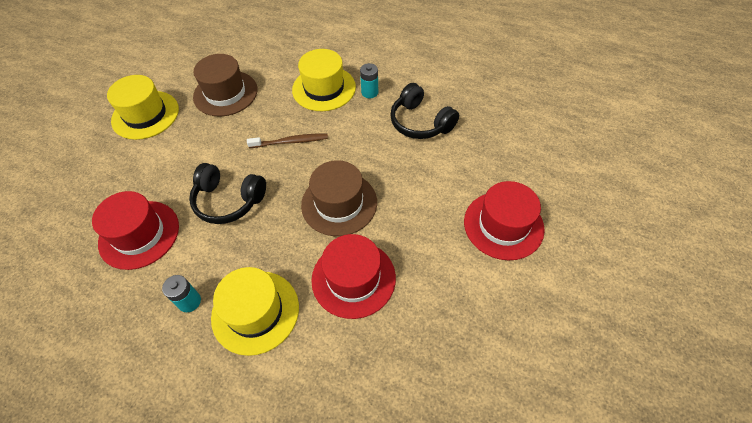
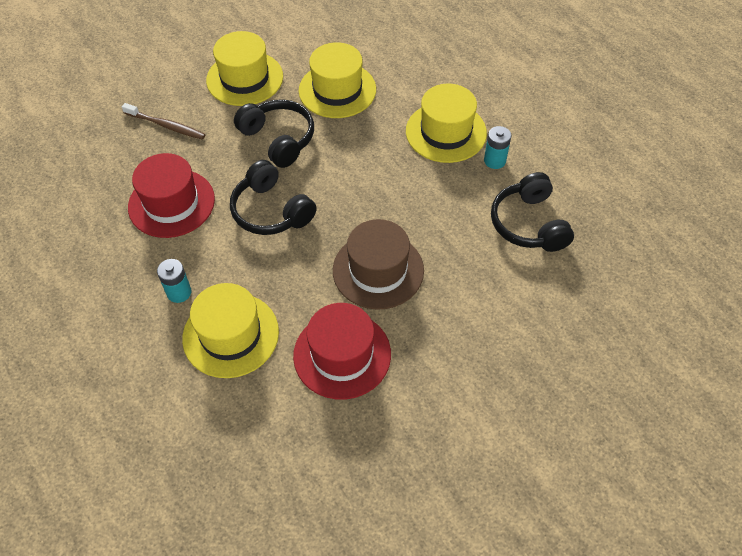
camera: 30 degrees right, 0 degrees up
(201, 146) = (278, 139): none -> black headphones
(225, 93) = (337, 90): brown hat -> yellow hat
(291, 142) = (371, 177): brown toothbrush -> brown toothbrush (166, 126)
(503, 225) = (540, 387): red hat -> none

